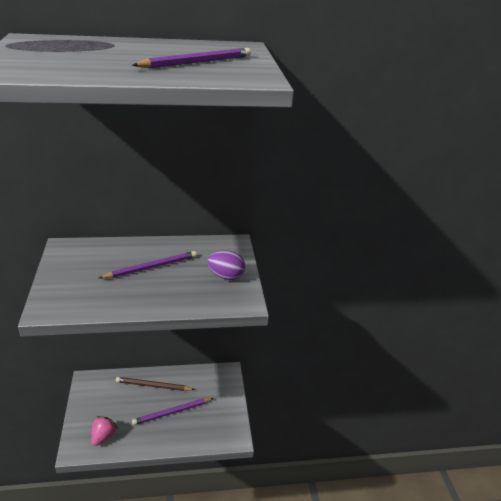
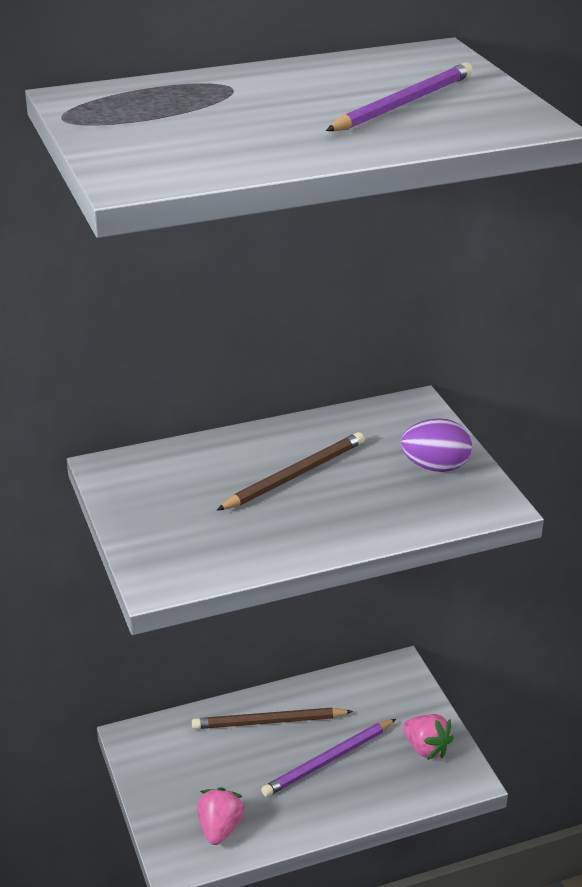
camera: 10 degrees left, 0 degrees up
(151, 267) = (295, 475): purple pencil -> brown pencil
(222, 417) = (426, 748): none -> pink strawberry

